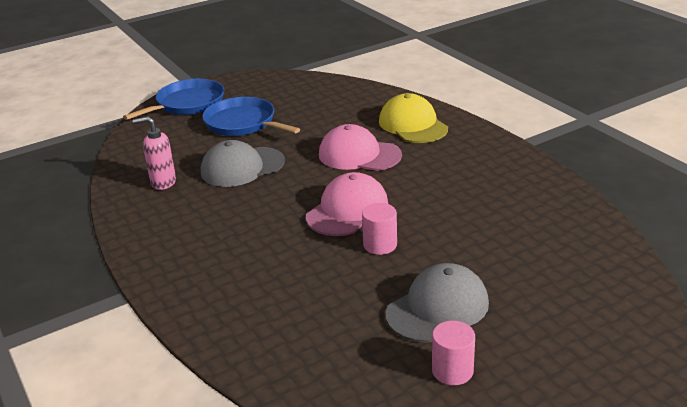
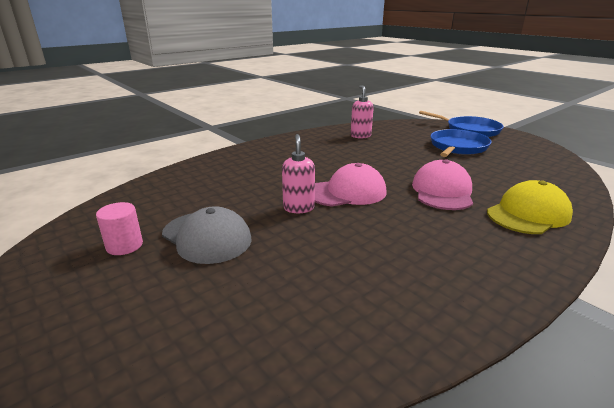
camera: 80 degrees right, 5 degrees down
(242, 167) = (392, 153): grey cap -> none
(347, 210) = (347, 192): pink cap -> pink cap turned 45 degrees counterclockwise
(380, 245) = (298, 208): pink cylinder -> pink soap dispenser

